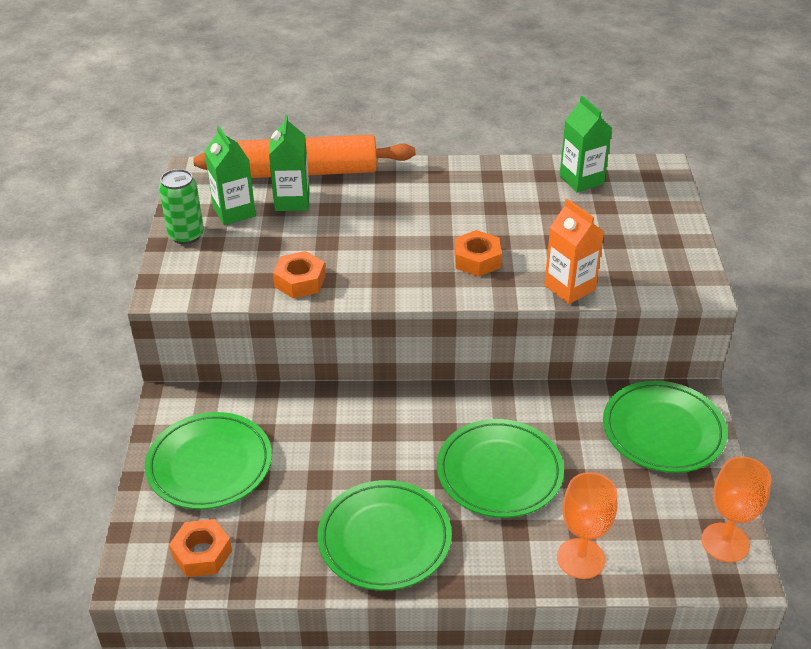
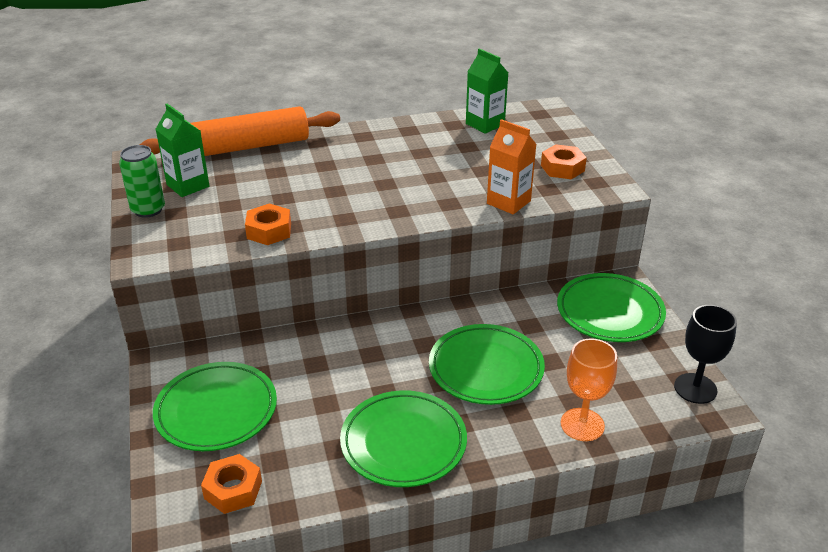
camera: 15 degrees left, 5 degrees down
(292, 201) = (239, 170): green carton -> none
(477, 260) = (421, 193): orange nut -> orange nut (562, 168)
(725, 542) = (695, 388): orange goblet -> black goblet

